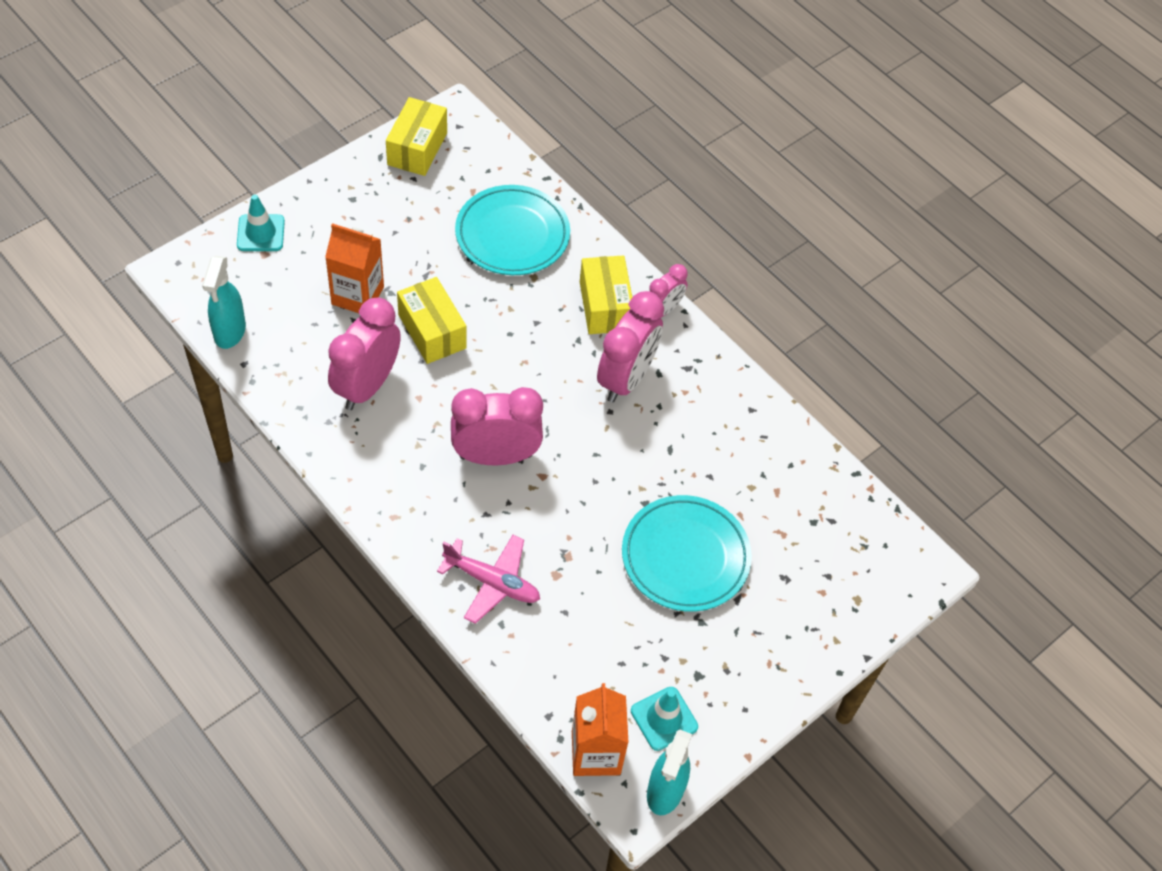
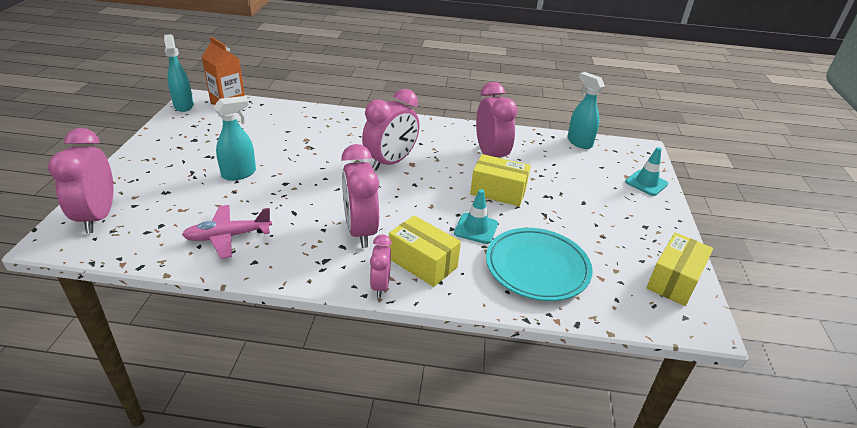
camera: 140 degrees right, 20 degrees down
(357, 295) = (557, 185): orange carton -> none
(417, 148) = (674, 280): yellow box -> yellow box turned 60 degrees clockwise
(492, 582) = (334, 125): pink plane -> pink plane (228, 236)
(664, 718) = (202, 122): turquoise traffic cone -> turquoise traffic cone (476, 228)
(685, 556) = (239, 174): turquoise plate -> turquoise spray bottle
(872, 579) = (98, 217): none -> pink clock

